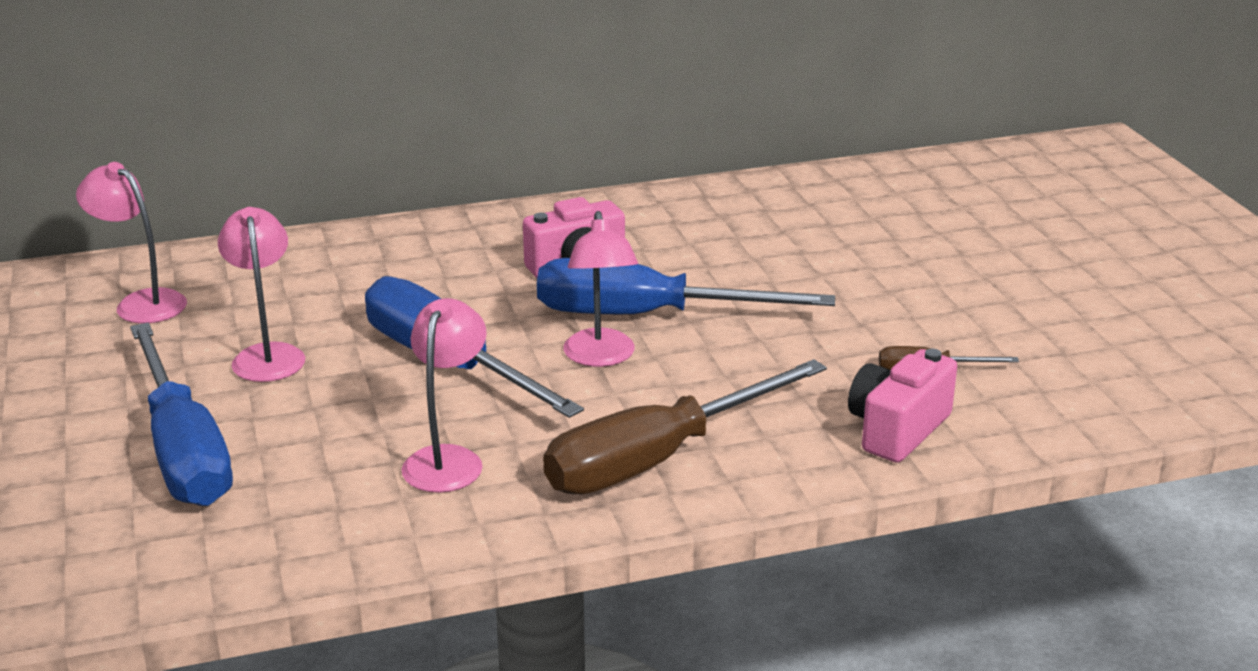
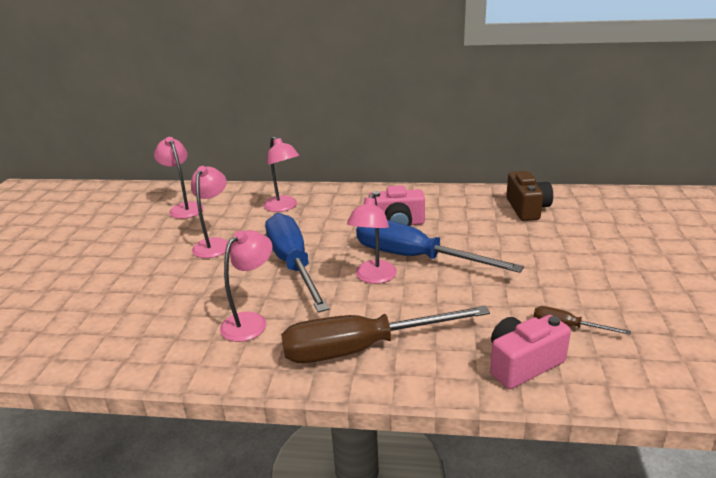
camera: 25 degrees right, 0 degrees up
(183, 451) = (136, 287): blue screwdriver -> none
(346, 271) = (284, 207): none -> pink lamp
(774, 210) = (527, 208): none -> brown camera

